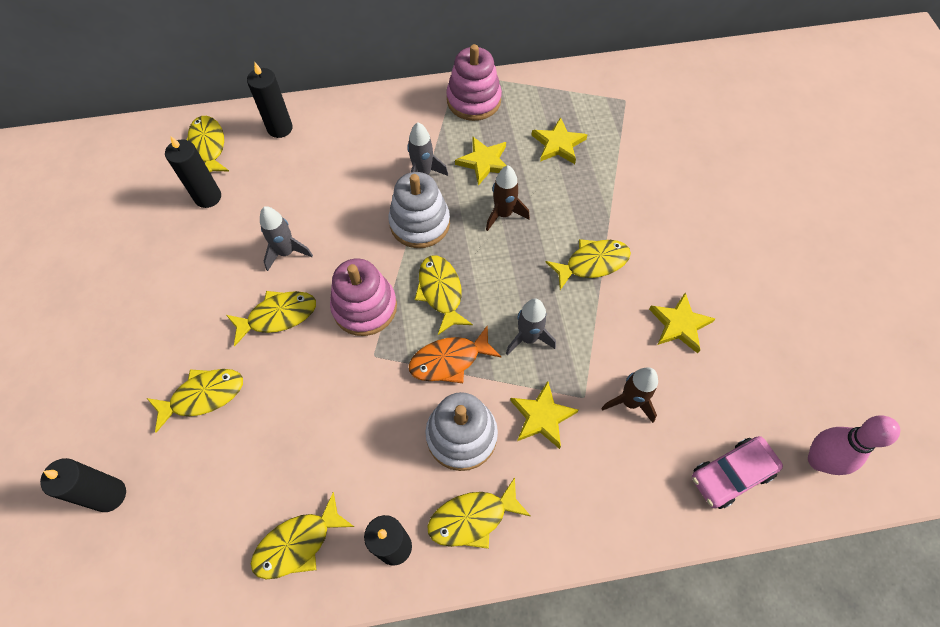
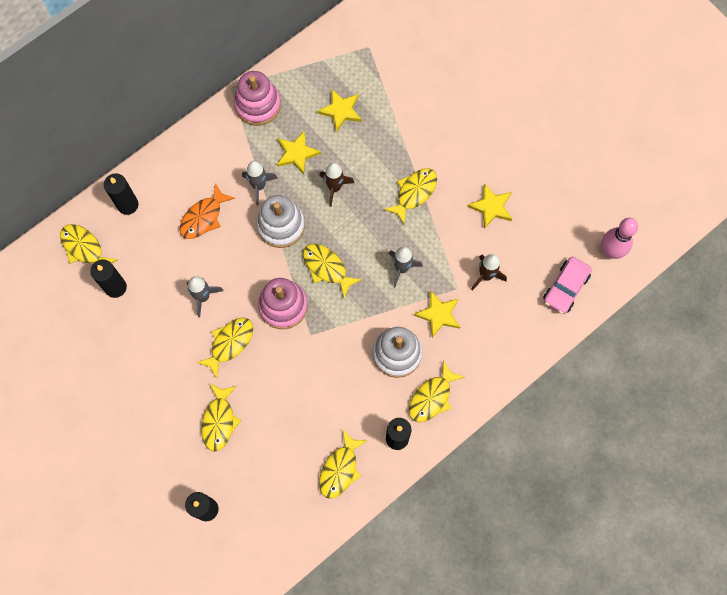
camera: 30 degrees left, 10 degrees up
(203, 396) = (219, 421): yellow fish -> yellow fish turned 150 degrees clockwise
(449, 360) = (361, 311): orange fish -> orange fish (203, 217)

